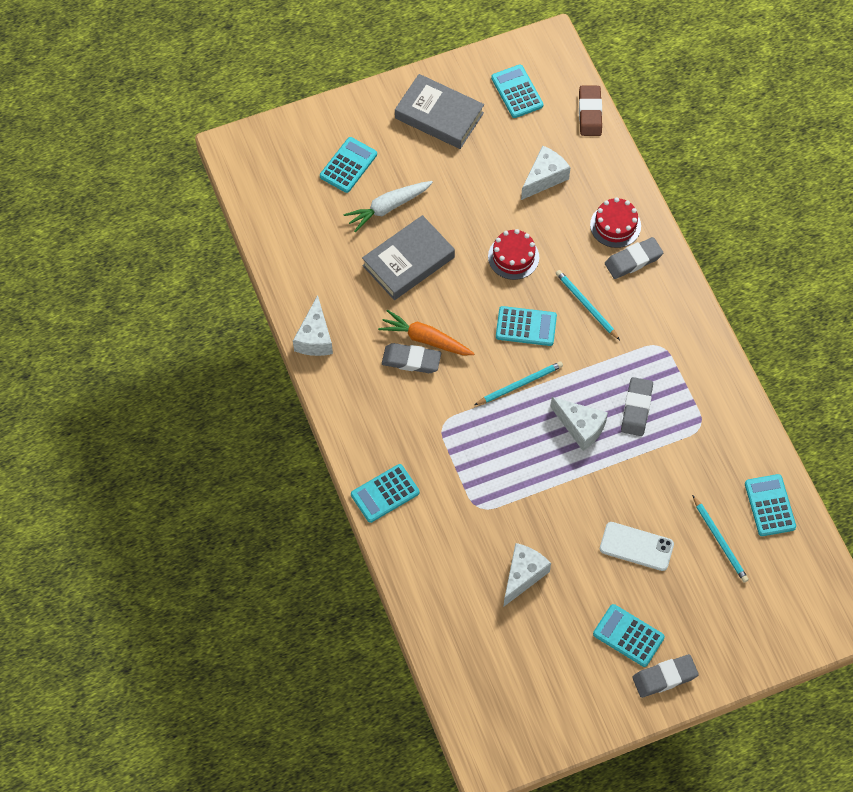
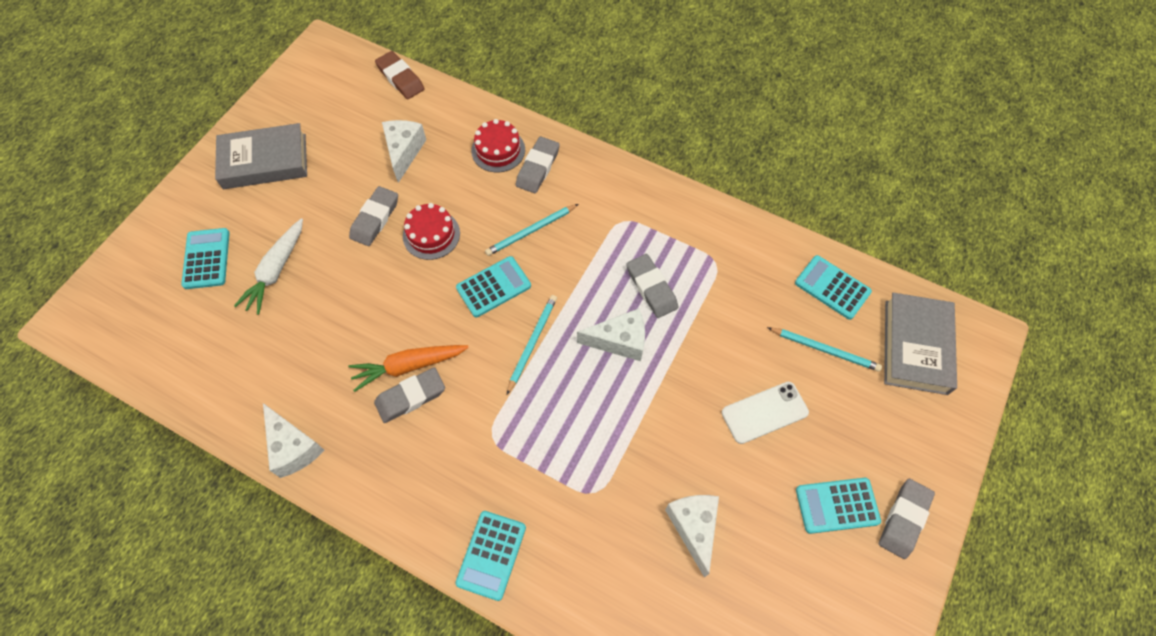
camera: 40 degrees left, 0 degrees up
(408, 261) = (334, 306): grey book -> grey book (915, 346)
(483, 216) = (375, 219): none -> grey eraser
(517, 92) = (322, 100): turquoise calculator -> none
(586, 305) = (531, 231): turquoise pencil -> turquoise pencil turned 45 degrees counterclockwise

